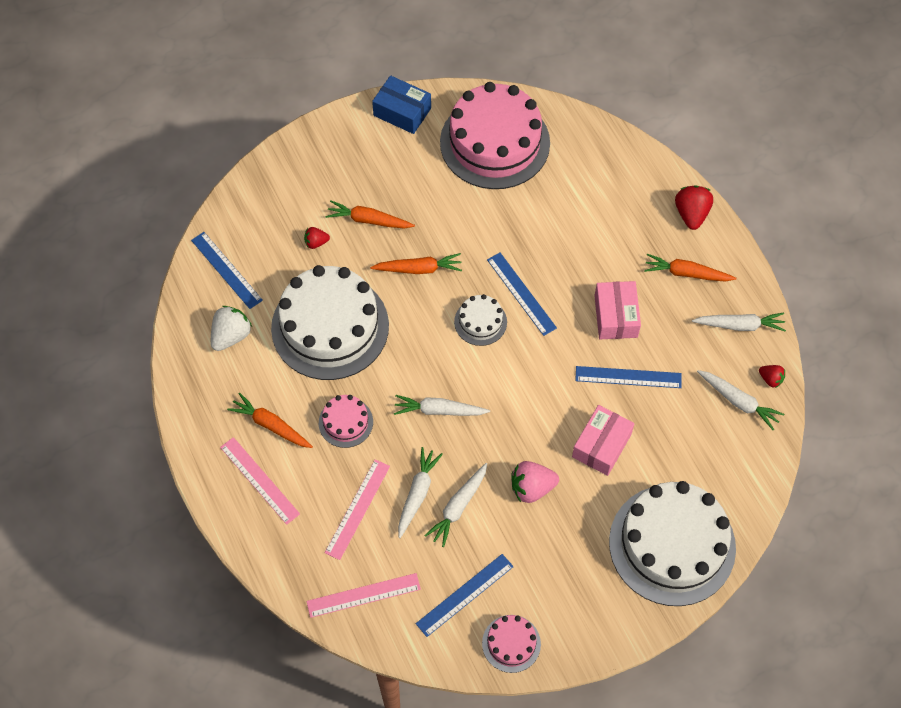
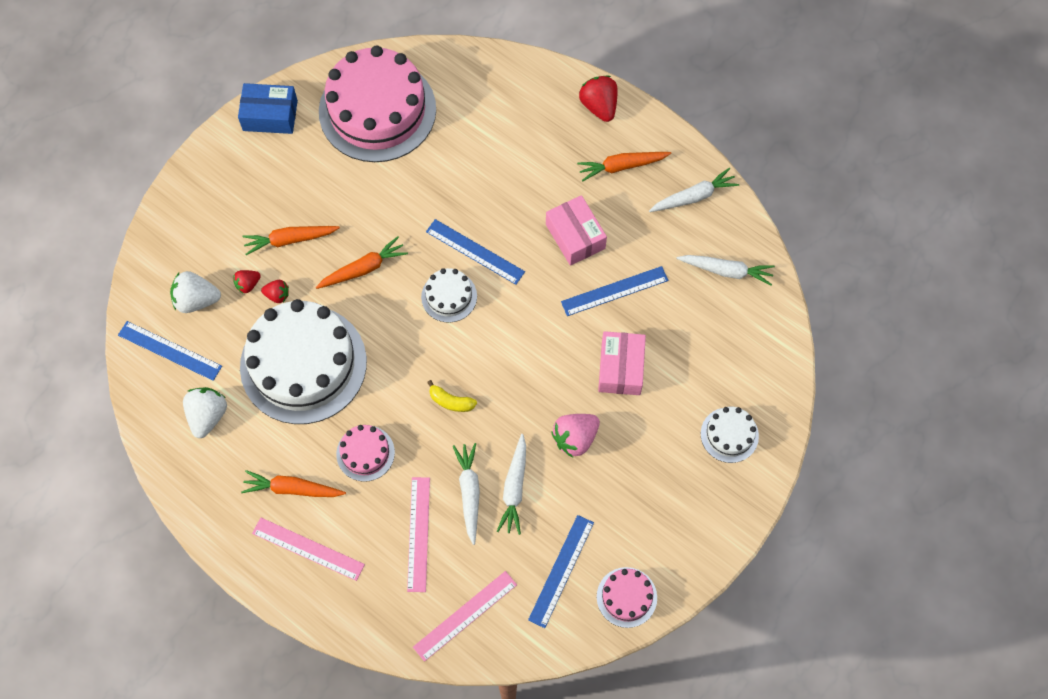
camera: 25 degrees left, 5 degrees up
(268, 238) = (196, 300): none -> white strawberry
(439, 410) = (451, 401): white carrot -> yellow banana
(672, 544) = (729, 435): white cake -> white cake, size x0.45
(770, 379) = (745, 237): red strawberry -> red strawberry (277, 295)

